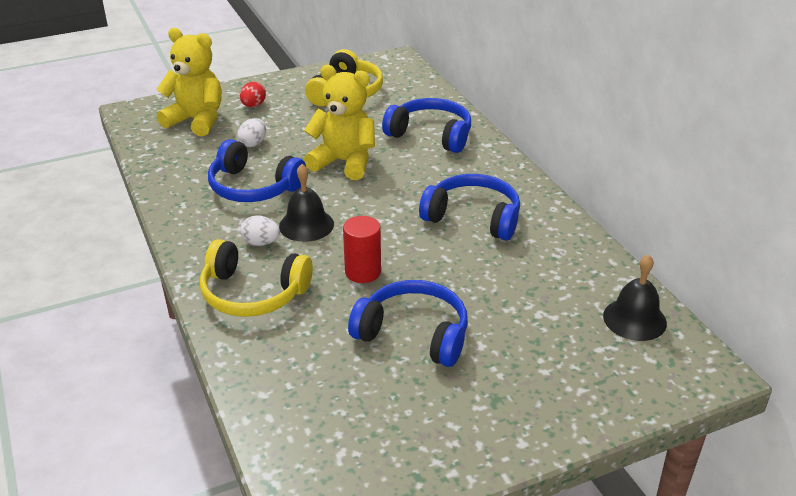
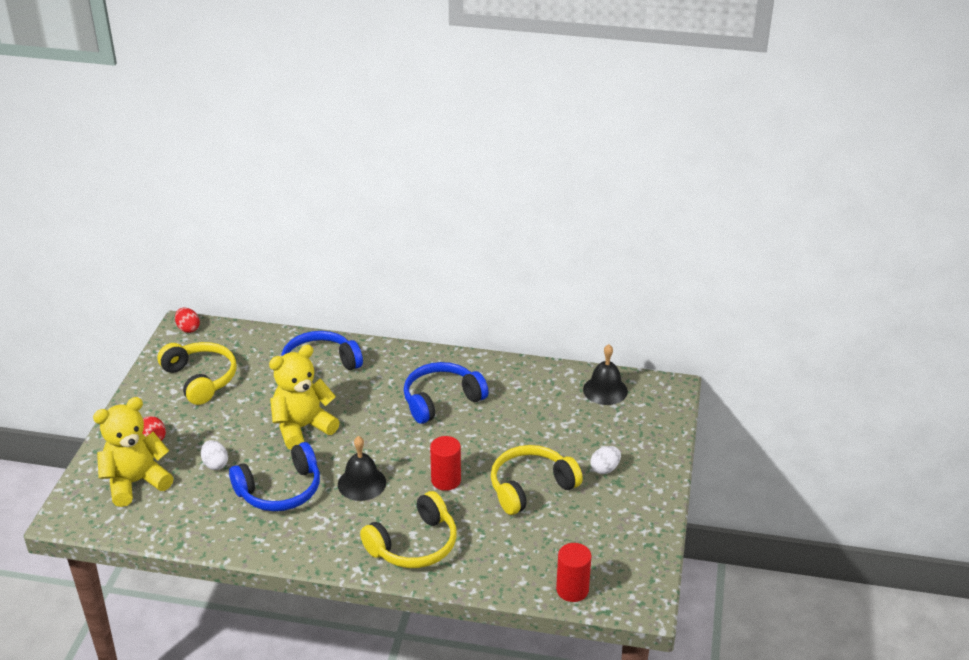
camera: 55 degrees left, 0 degrees up
(261, 243) = (358, 516): white egg -> white egg (605, 469)
(282, 441) = (572, 590): none -> red cylinder
(398, 61) = (188, 329): none -> red egg
(413, 334) = (531, 487): blue headphones -> yellow headphones

